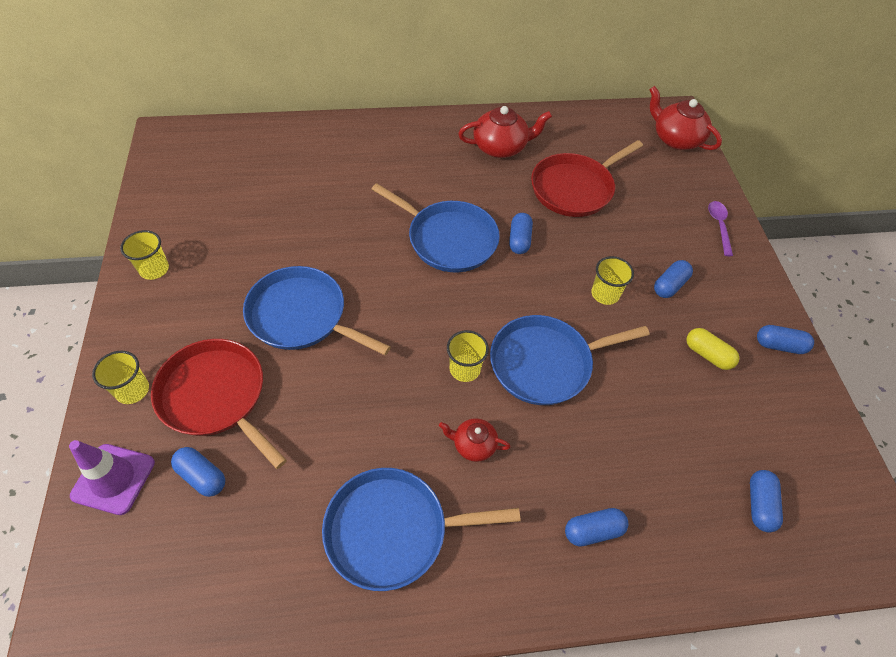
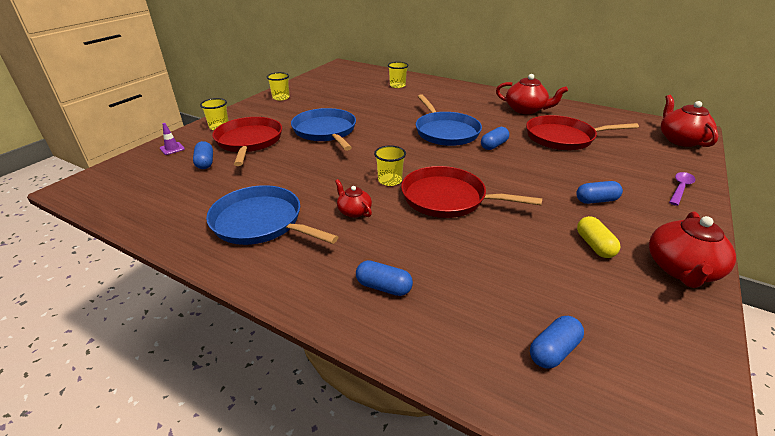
camera: 40 degrees right, 20 degrees down
(113, 479) = (172, 148): purple traffic cone -> purple traffic cone, size x0.53
(545, 363) = (448, 198): blue pan -> red pan
(605, 294) = (533, 186): yellow cup -> yellow cup (397, 85)
(779, 345) = (681, 269): blue capsule -> red teapot

